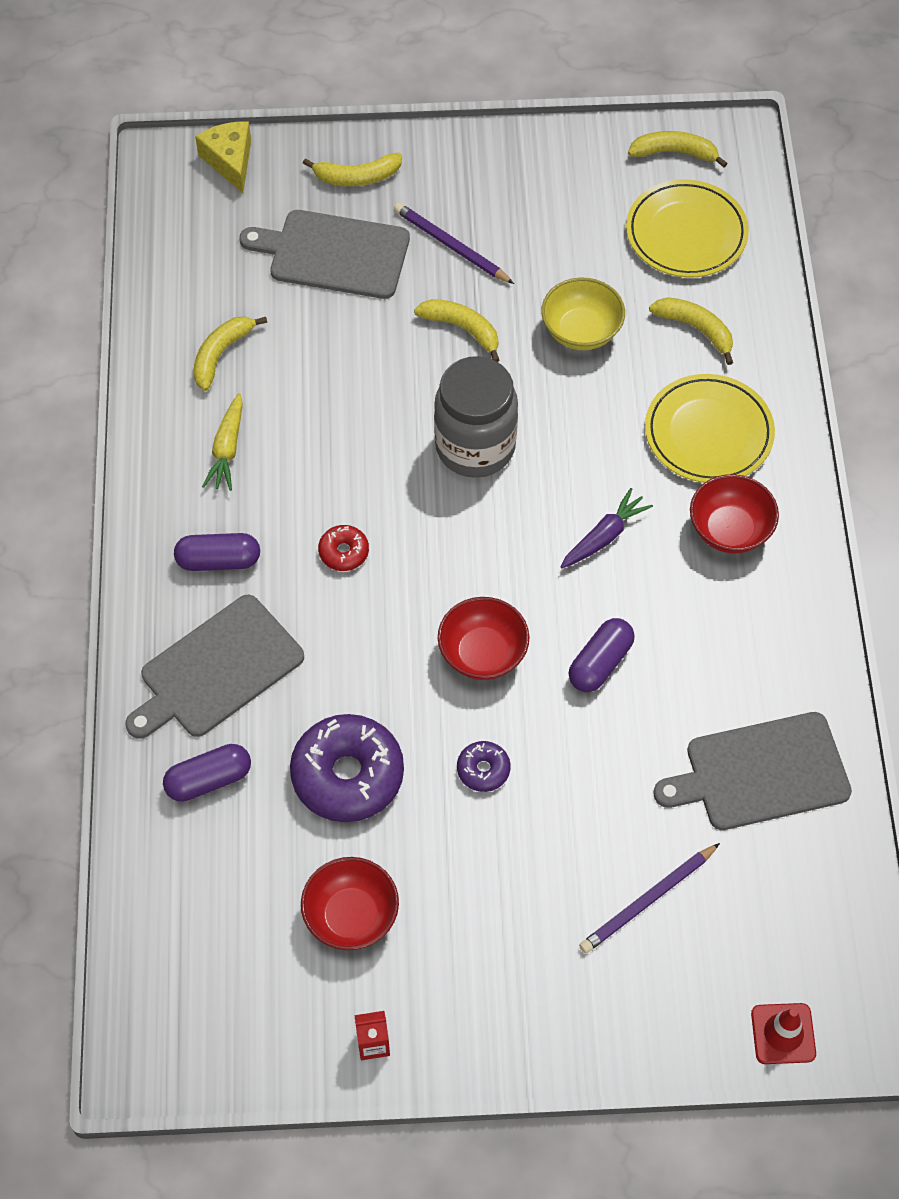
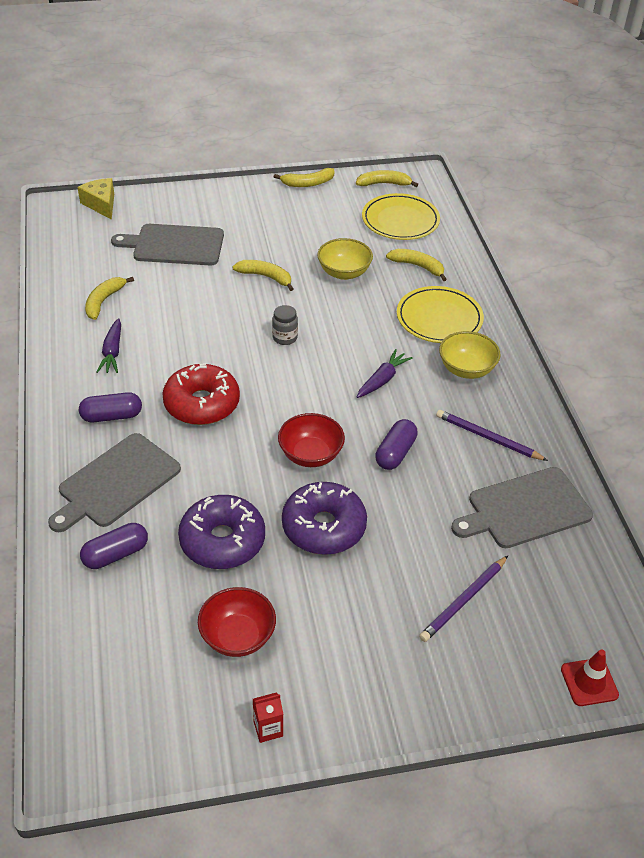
camera: 10 degrees left, 15 degrees down
(227, 449) = (112, 352): yellow carrot -> purple carrot
(344, 552) = (202, 404): red donut -> red donut, size x2.11
(357, 177) = (185, 207): yellow banana -> yellow banana (308, 183)
(451, 246) = (251, 236): purple pencil -> purple pencil (488, 438)
(475, 447) = (285, 338): grey jar -> grey jar, size x0.45
(483, 770) = (323, 527): purple donut -> purple donut, size x2.11
(730, 530) = (466, 369): red bowl -> yellow bowl

